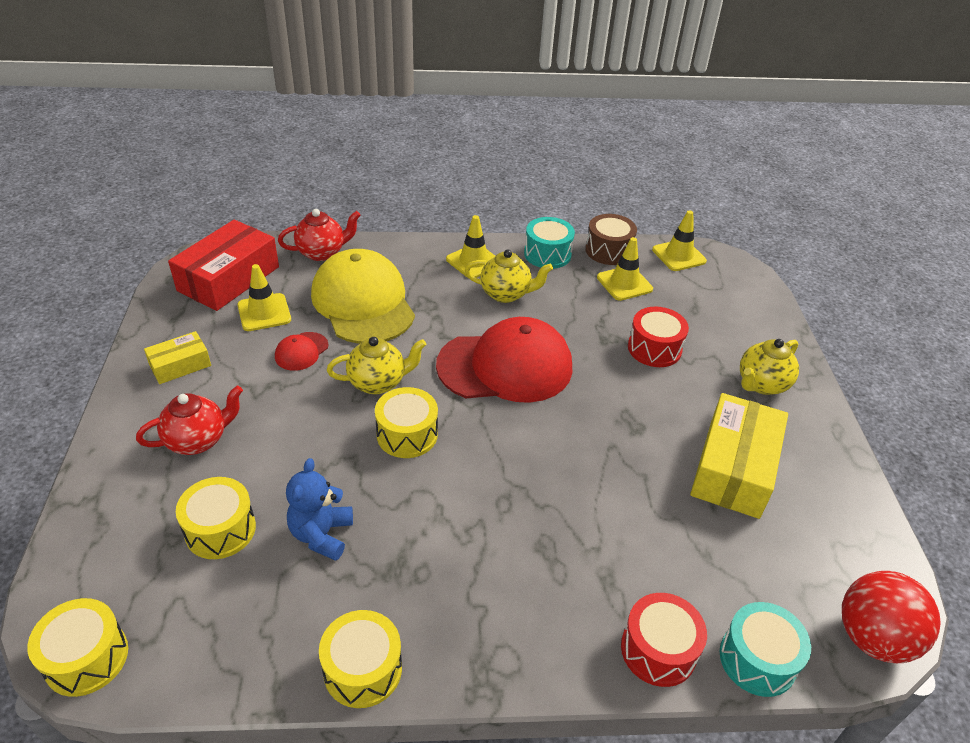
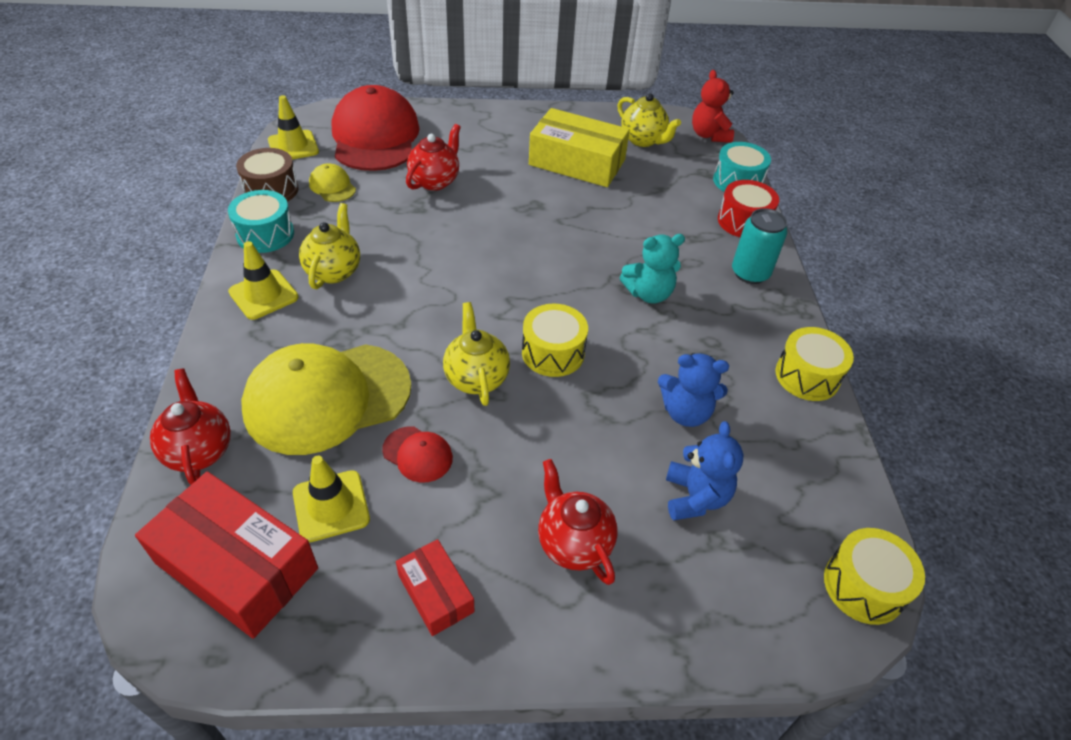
camera: 90 degrees left, 5 degrees up
(180, 365) = (435, 593): yellow box -> red box
(220, 529) = (695, 497): yellow drum -> blue teddy bear
(497, 520) = (648, 293): none -> turquoise teddy bear
(505, 366) = (454, 278): red cap -> red cap (375, 137)
(546, 638) = (750, 273): none -> turquoise can
(624, 283) = (332, 186): yellow traffic cone -> yellow cap
(654, 348) = (435, 181): red drum -> red teapot
(761, 384) = (484, 133): yellow teapot -> yellow teapot (643, 140)
(873, 638) = (709, 135): red ball -> red teddy bear

